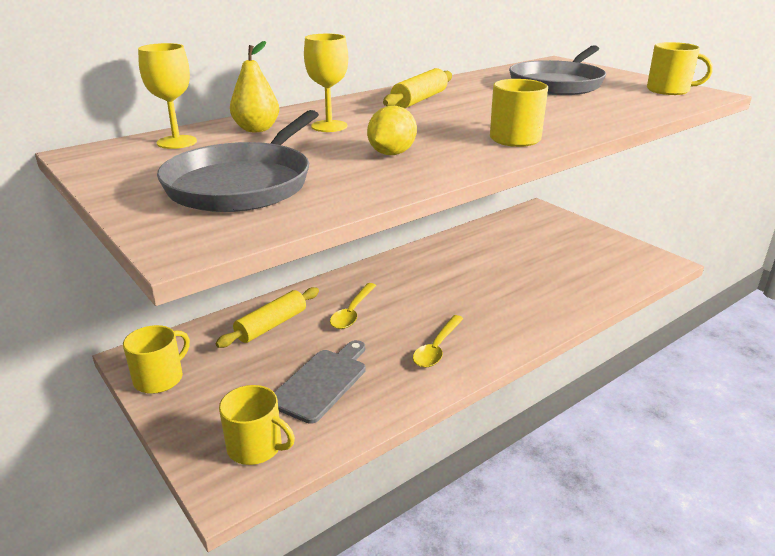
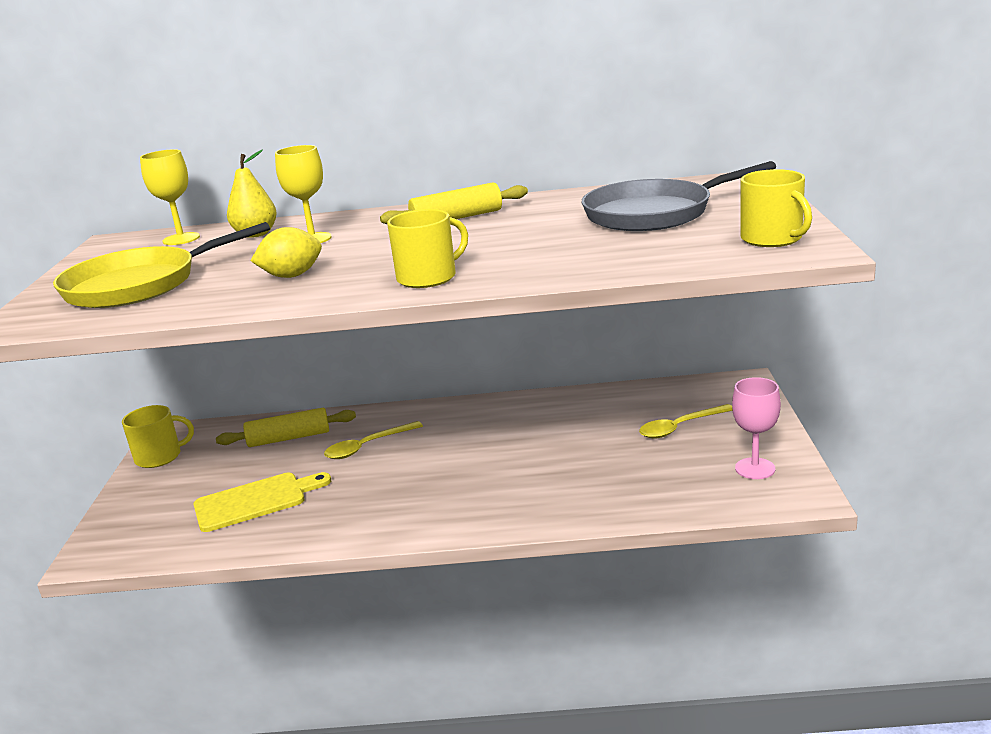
camera: 40 degrees right, 5 degrees down
(243, 184) = (138, 285): grey pan -> yellow pan
(256, 447) = (145, 534): yellow mug -> none
(322, 382) = (255, 501): grey cutting board -> yellow cutting board
(437, 348) = (387, 505): yellow spoon -> yellow spoon (680, 427)
(621, 255) = (755, 468): none -> pink goblet

